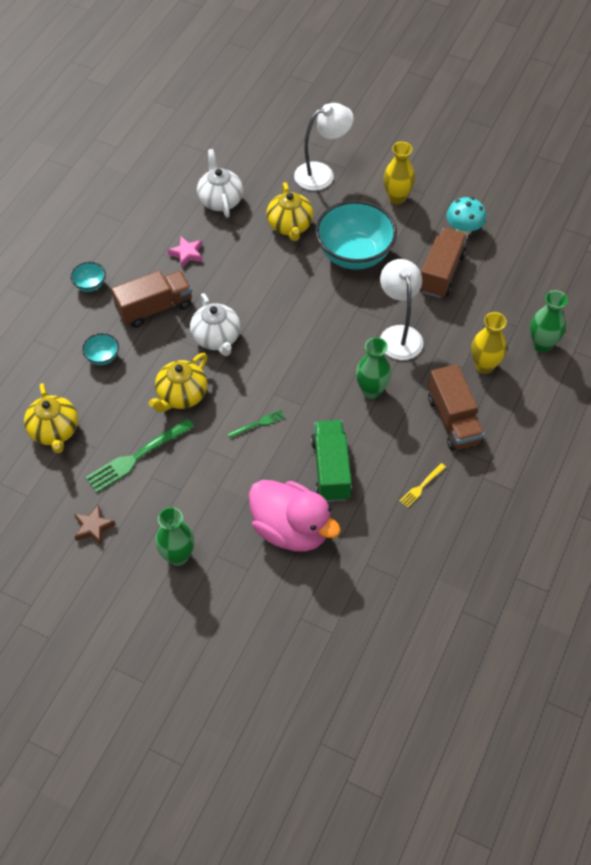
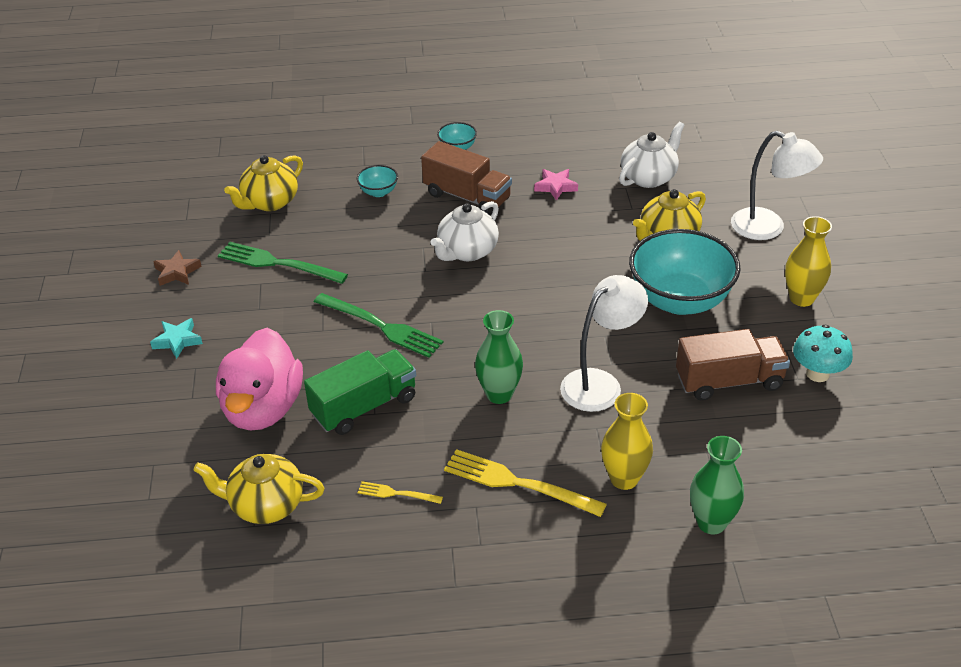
camera: 60 degrees right, 15 degrees down
(178, 556) = (177, 341): green vase -> turquoise star
(181, 395) = (374, 259): yellow teapot -> yellow teapot (265, 505)
(258, 423) = (382, 326): green fork -> green fork, size x1.96
(453, 420) = (516, 483): brown truck -> yellow fork

